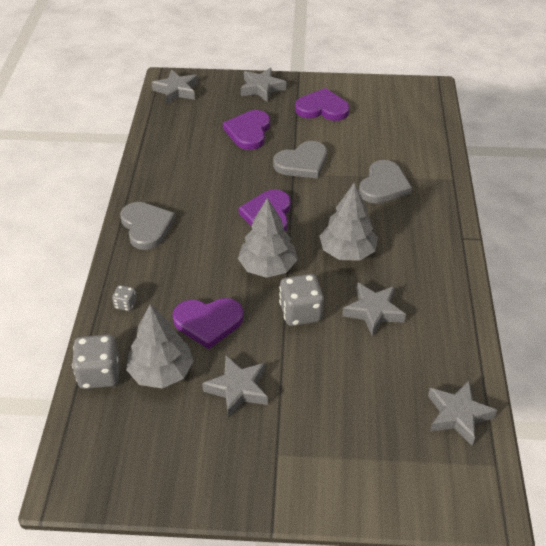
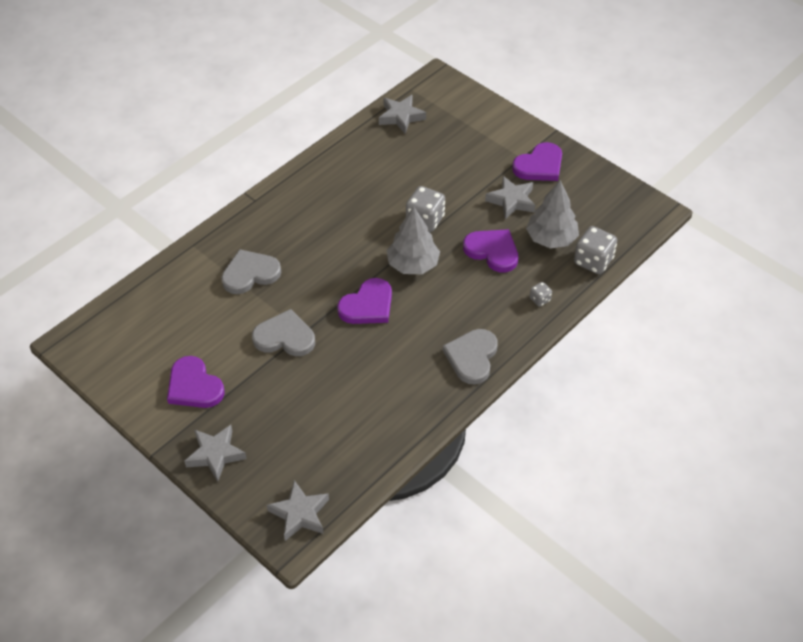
camera: 140 degrees left, 5 degrees up
(248, 132) = (290, 404): purple heart -> purple heart (539, 165)
(347, 252) = (345, 240): grey tree -> none
(373, 311) = (377, 192): grey star -> none

